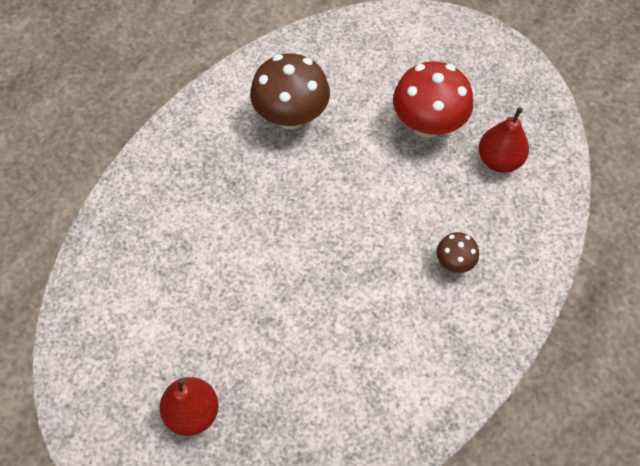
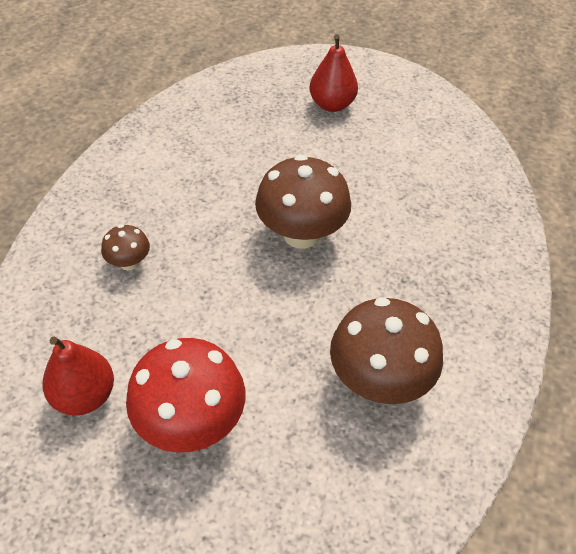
camera: 160 degrees right, 10 degrees down
(297, 249) = (301, 234): none -> brown mushroom

